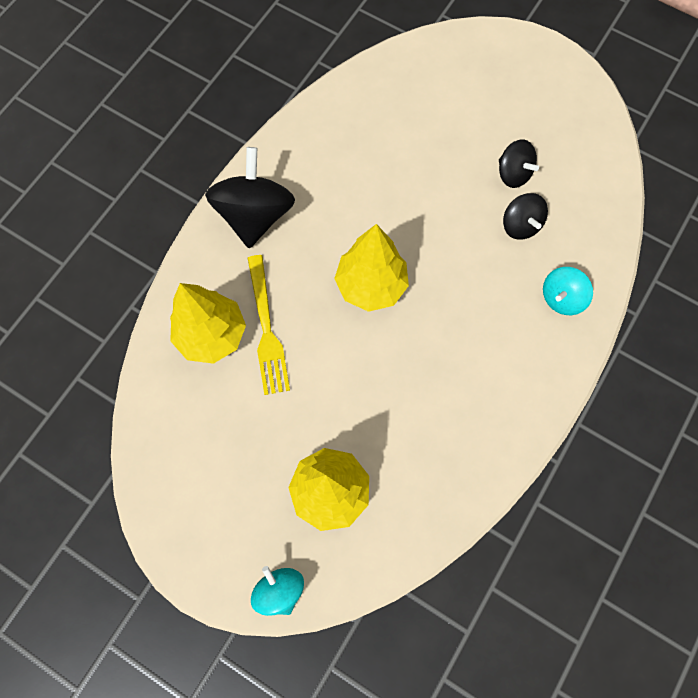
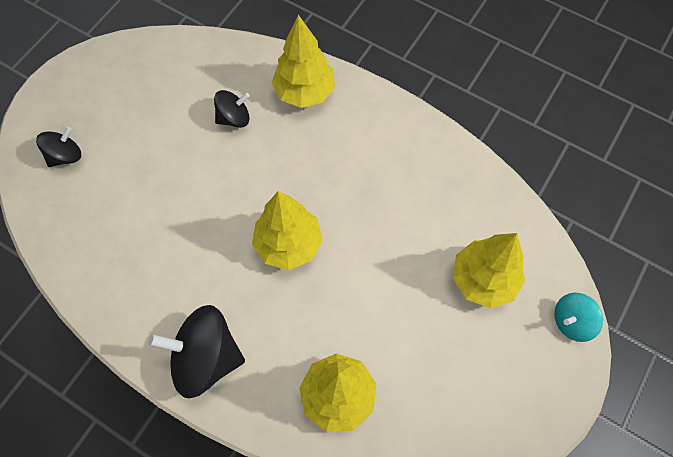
camera: 90 degrees left, 5 degrees down
(266, 329) = (332, 341): yellow fork -> none
(513, 174) = (181, 120): black spinning top -> black spinning top (65, 156)
(561, 298) = (304, 92): turquoise spinning top -> yellow tree

